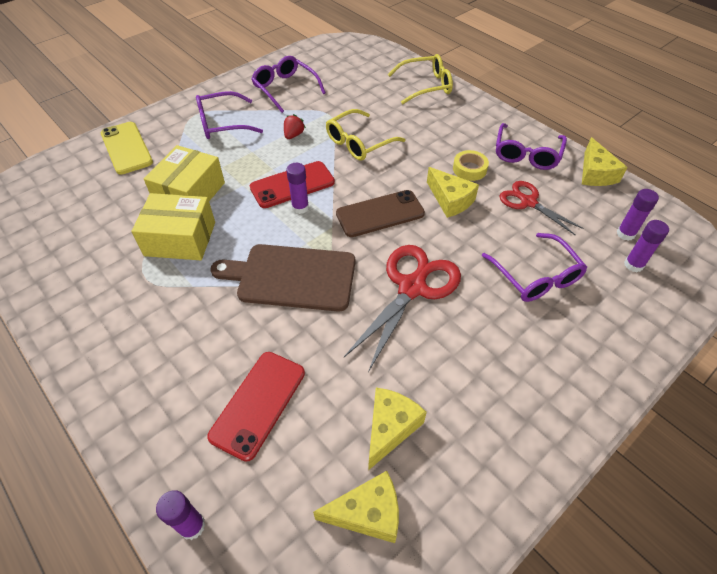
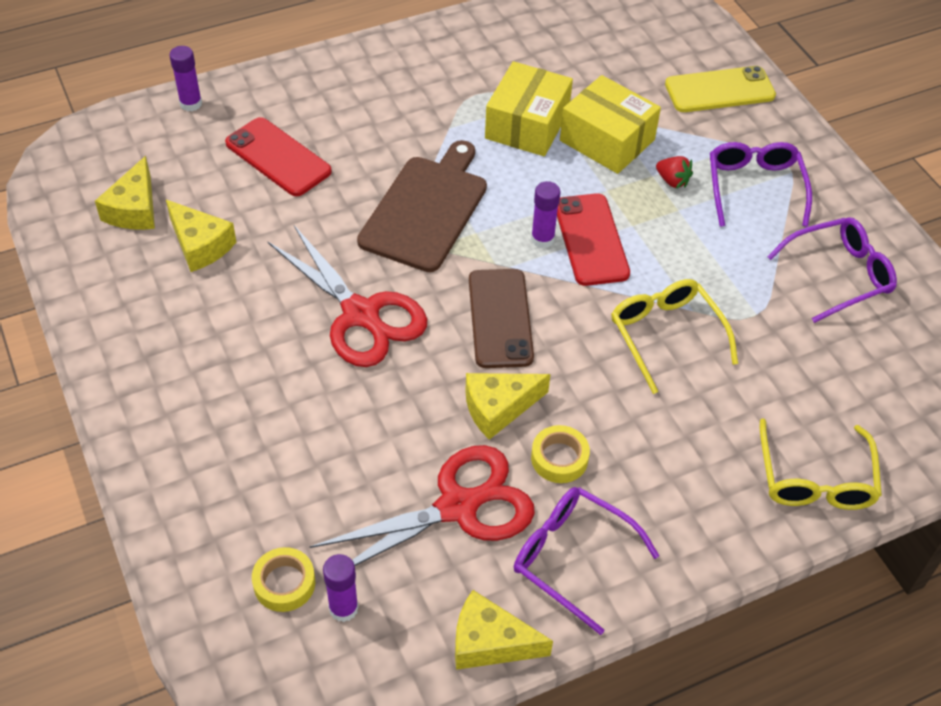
camera: 105 degrees right, 0 degrees up
(293, 135) = (706, 262): red strawberry -> red strawberry (672, 181)
(528, 202) = (458, 506): red scissors -> red scissors, size x1.59
(535, 276) = (320, 451): purple glasses -> none
(633, 265) = (284, 583): purple glue stick -> yellow tape

